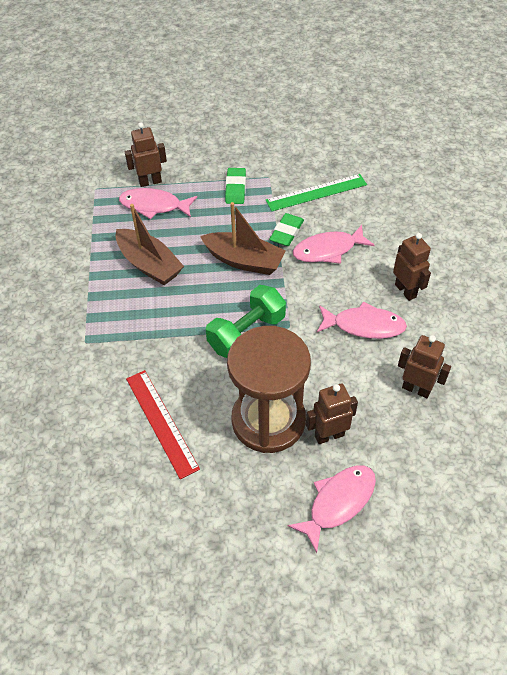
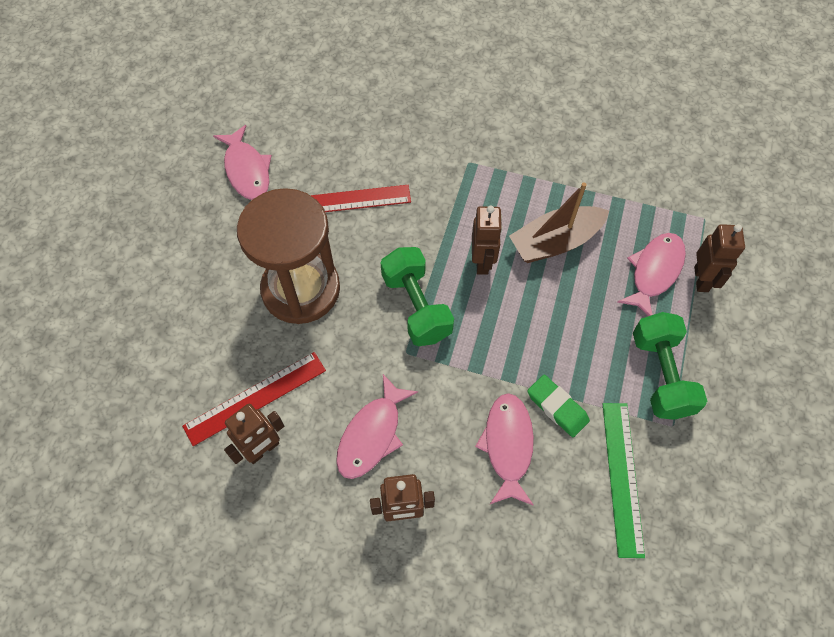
camera: 110 degrees right, 10 degrees up
(235, 188) = (660, 375): green eraser -> green dumbbell
(244, 261) = (525, 340): brown boat -> none
(329, 435) = (256, 337): brown robot -> brown robot (482, 262)
(338, 503) = (185, 316): pink fish -> pink fish (247, 170)
(380, 412) = (255, 398): none -> red ruler

